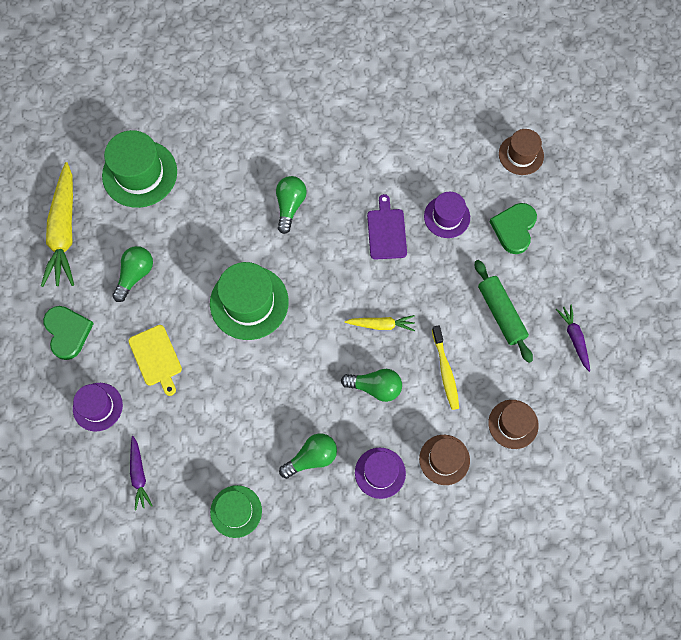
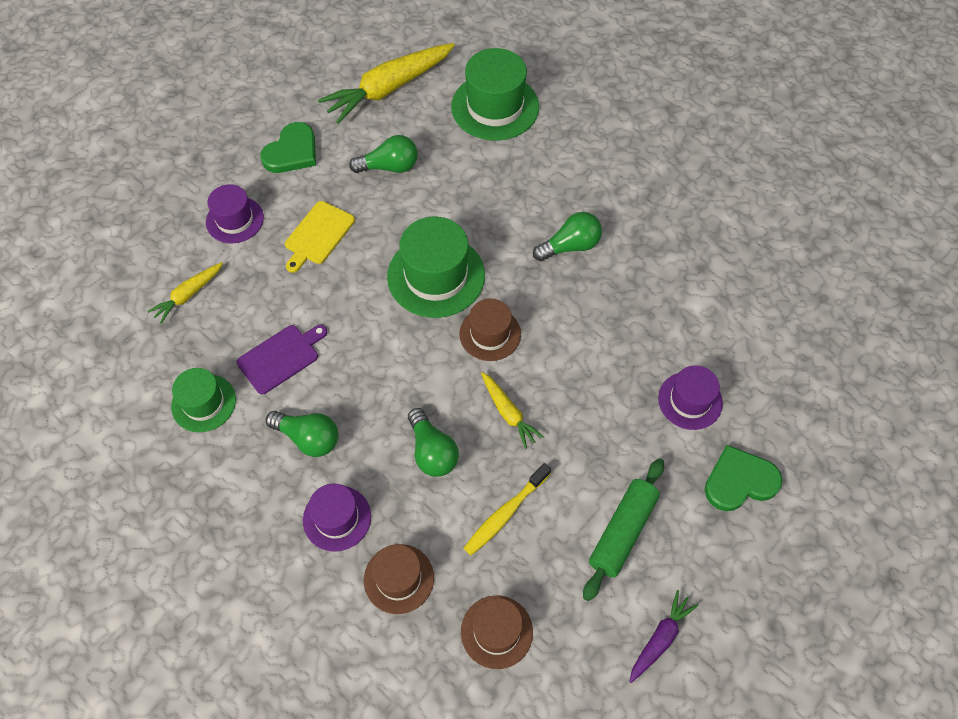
camera: 55 degrees right, 10 degrees down
(139, 475) = (188, 295): purple carrot -> yellow carrot
(386, 231) = (619, 352): purple cutting board -> purple cutting board (280, 357)
(521, 155) = (837, 431): brown hat -> brown hat (490, 334)

